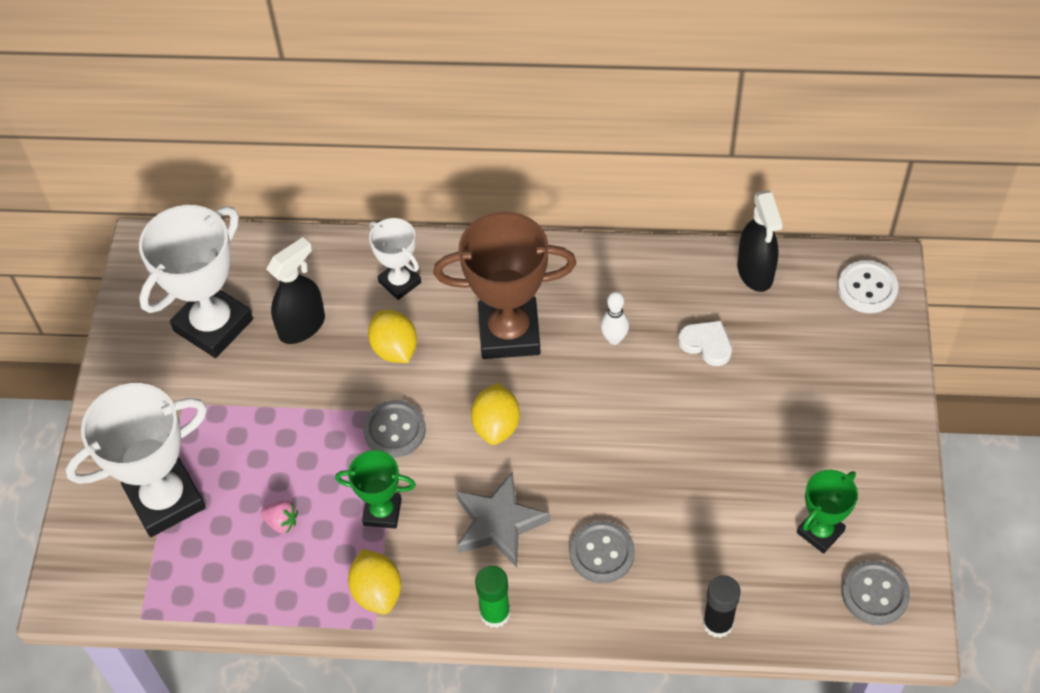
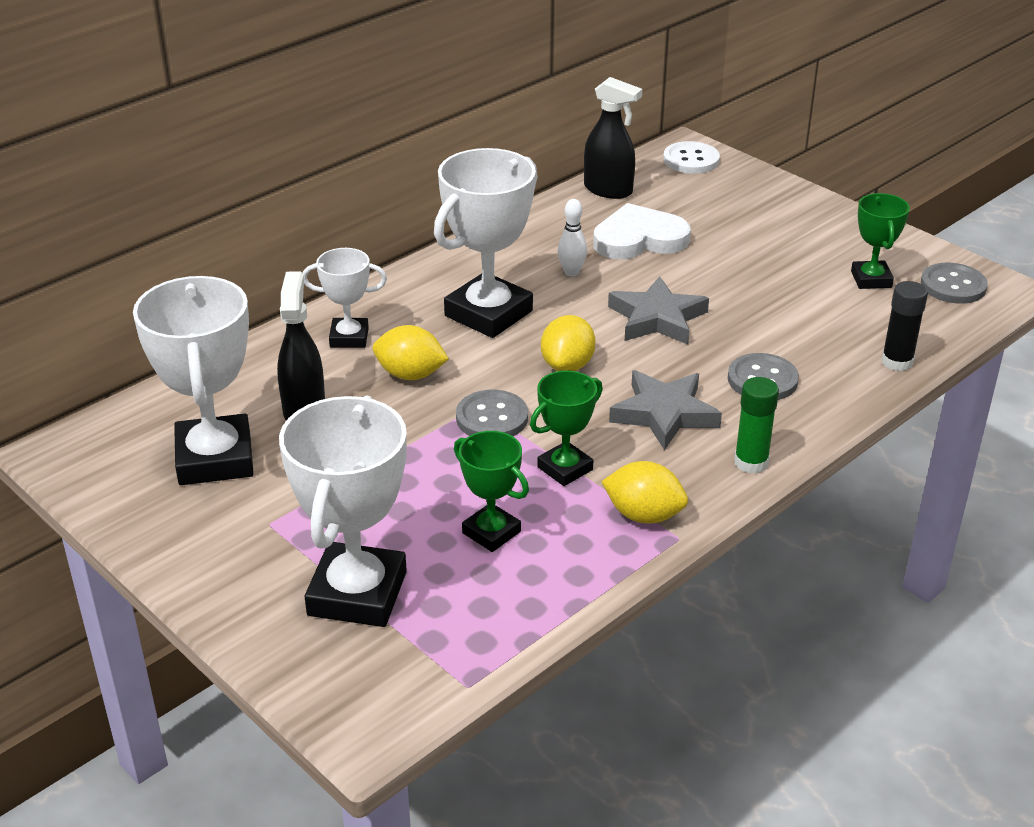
camera: 50 degrees left, 20 degrees down
(282, 522) = (491, 532): pink strawberry -> green trophy
(496, 426) = (567, 365): yellow lemon -> yellow lemon turned 60 degrees clockwise
(509, 333) = (488, 313): brown trophy -> white trophy
(611, 434) = (657, 318): none -> grey star
(706, 344) = (639, 239): white heart -> white heart, size x1.72

